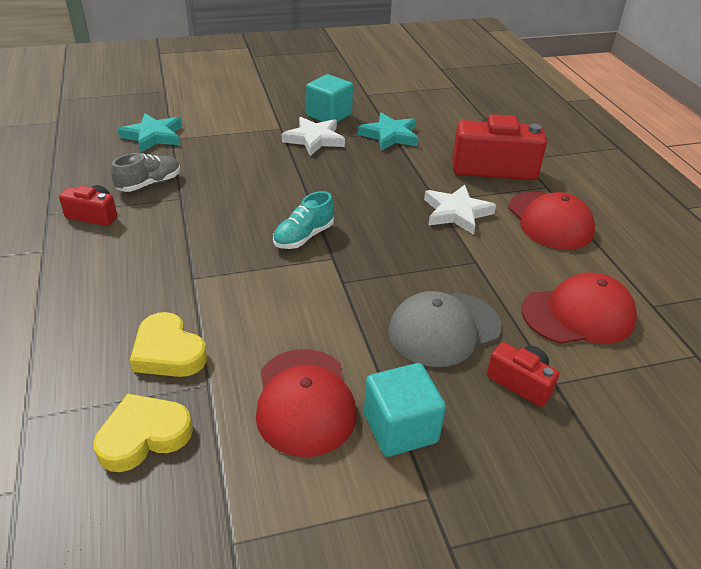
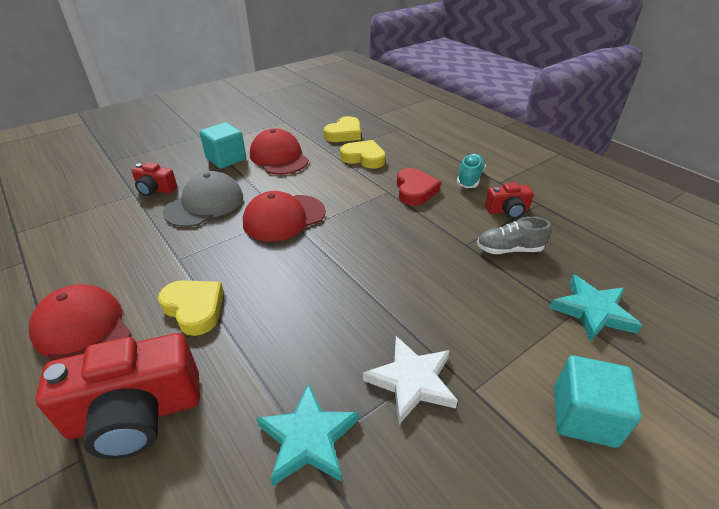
camera: 160 degrees right, 0 degrees up
(149, 184) = (509, 249): grey shoe -> grey shoe turned 60 degrees clockwise
(159, 269) = (415, 190): none -> red heart
(303, 237) = (334, 239): turquoise shoe -> turquoise shoe (469, 179)
(329, 115) = (432, 462): turquoise cube -> turquoise cube (584, 416)
(456, 213) = (194, 309): white star -> yellow heart
(578, 314) = (97, 237): red cap -> red cap (284, 218)

